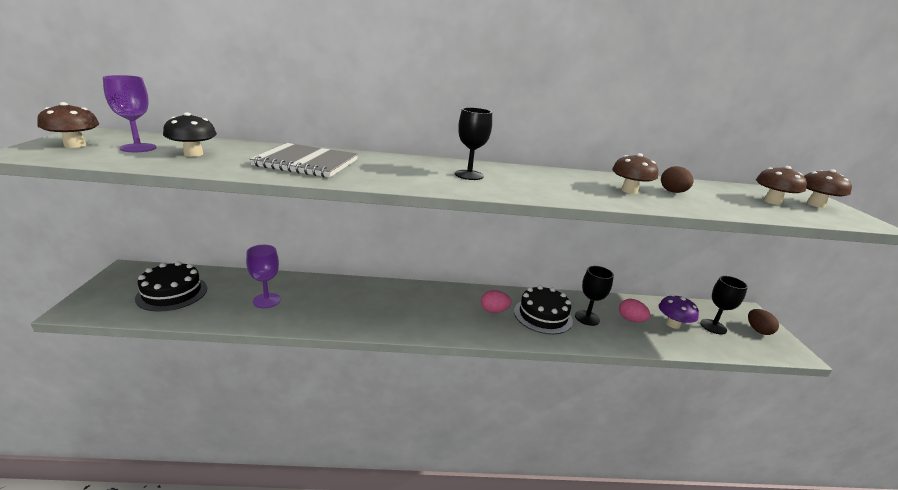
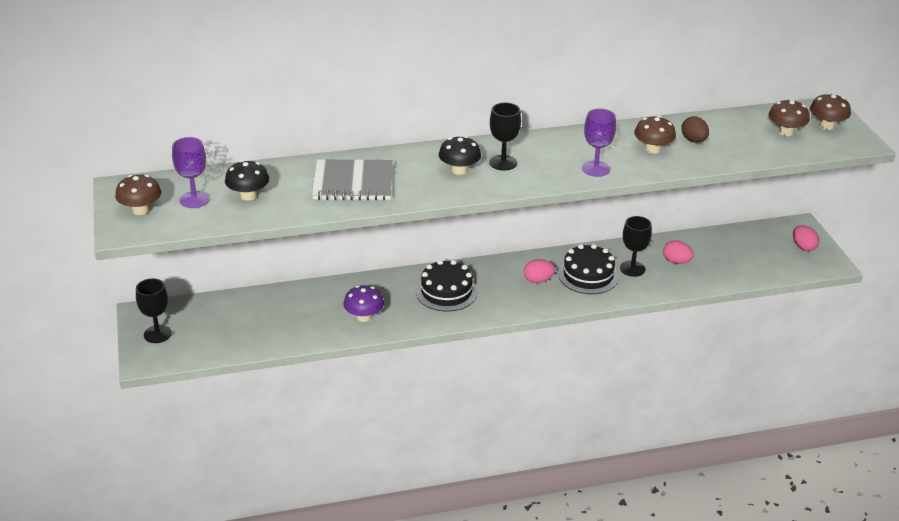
camera: 10 degrees left, 10 degrees up
(172, 293) = (214, 327): black cake -> black cake (446, 292)
(266, 300) = (311, 316): purple goblet -> purple goblet (595, 169)
(421, 172) = (459, 170): none -> black mushroom
(673, 324) = (718, 258): purple mushroom -> purple mushroom (364, 317)
(713, 326) = (758, 252): black goblet -> black goblet (157, 334)
(758, 330) = (803, 247): brown egg -> pink egg

